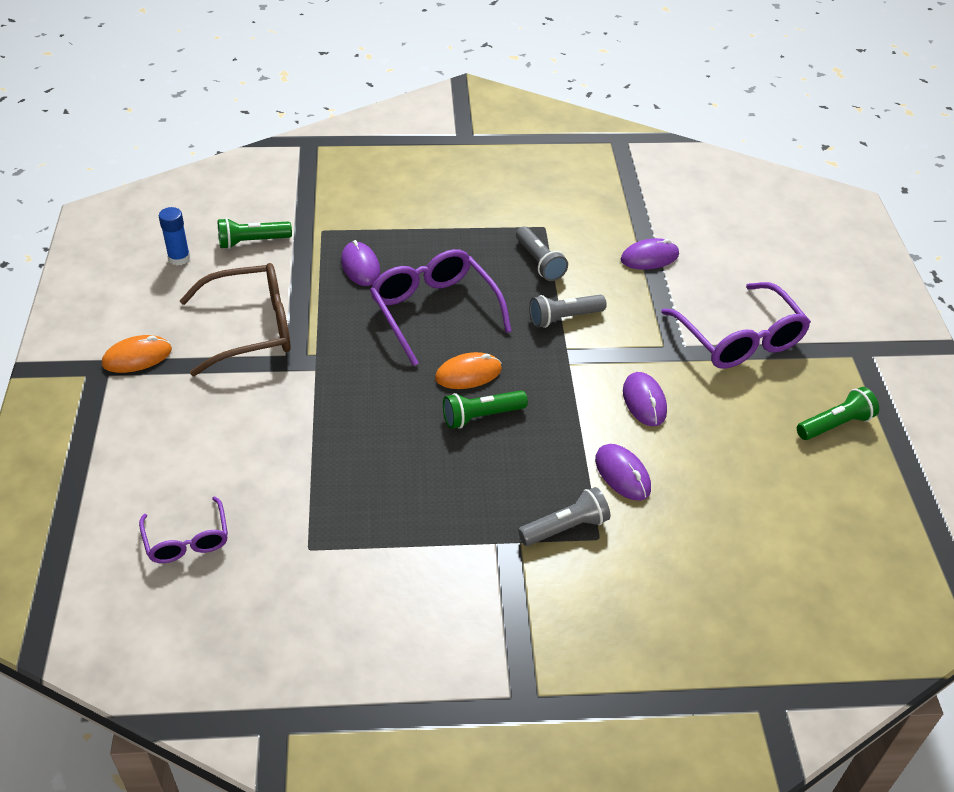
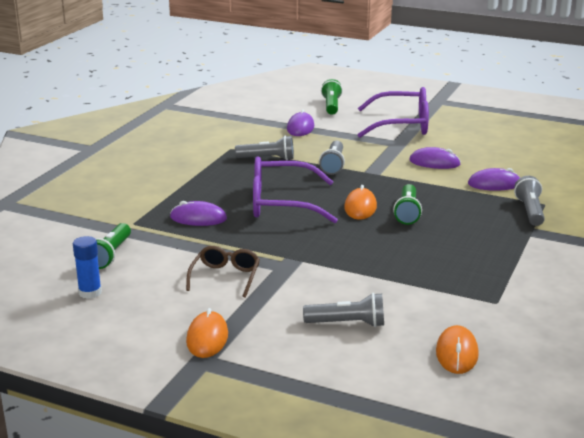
camera: 60 degrees left, 20 degrees down
(187, 540) = (457, 353): purple glasses -> orange mouse
(206, 442) = (348, 323): none -> grey flashlight
(251, 328) = (225, 277): brown glasses -> brown glasses, size x0.57
(835, 424) = (493, 122): green flashlight -> green flashlight (331, 106)

